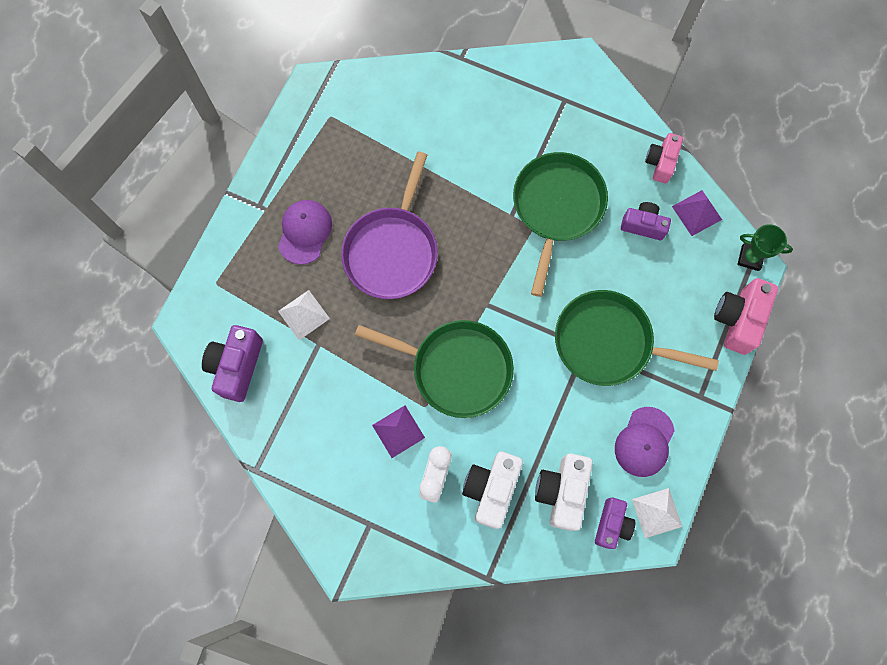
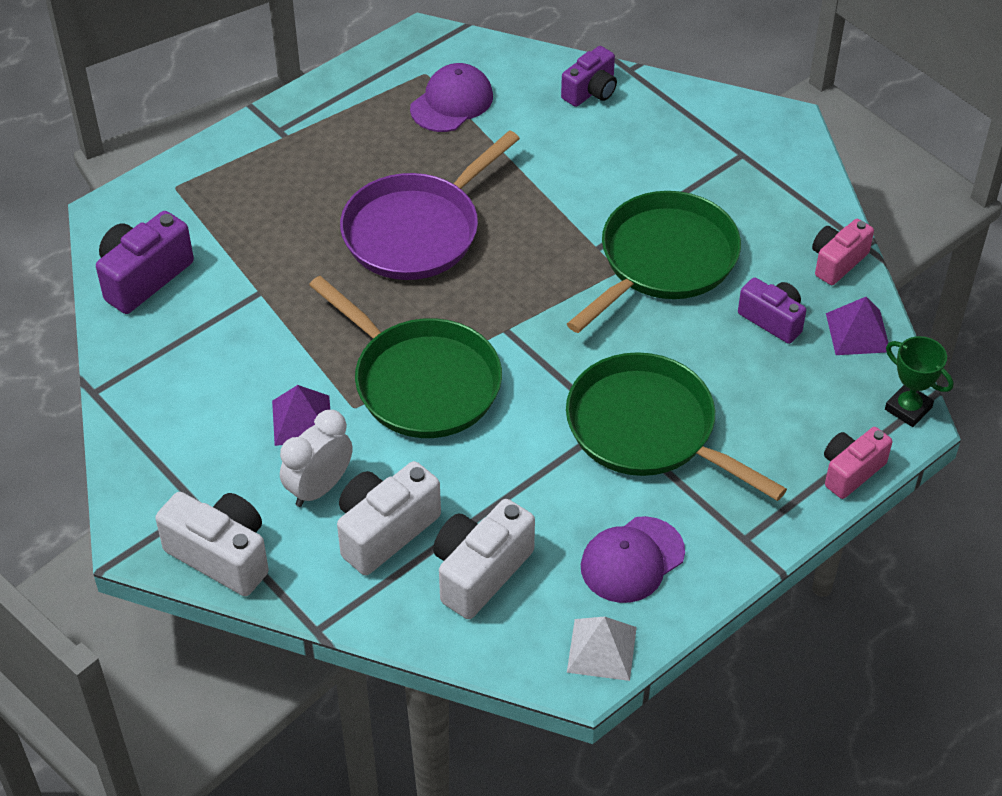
camera: 25 degrees right, 25 degrees down
(303, 314) = (261, 255): white pyramid -> none
(305, 232) = (318, 174): purple cap -> purple cap (452, 102)
(403, 553) = (221, 555): none -> white camera
(612, 524) = (528, 637): purple camera -> purple camera (591, 91)
(738, 319) = (851, 471): pink camera -> pink camera, size x0.67

